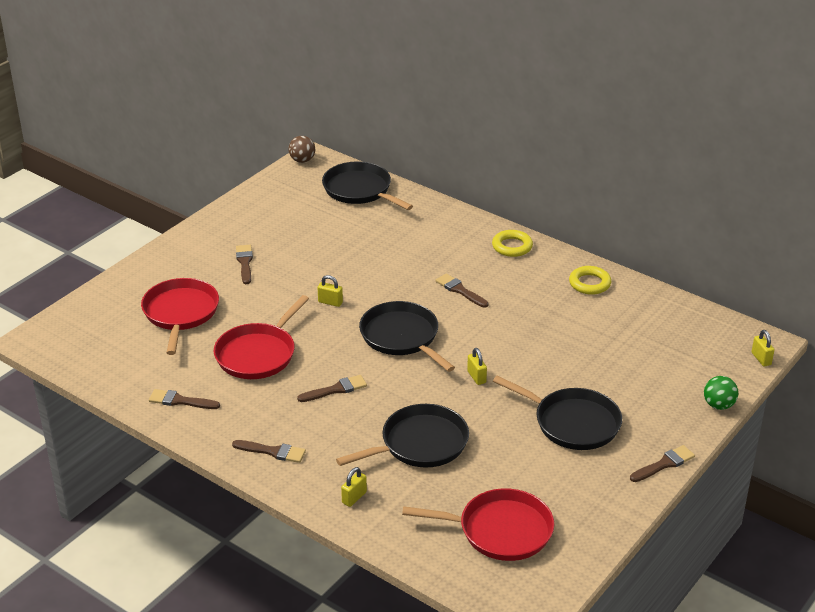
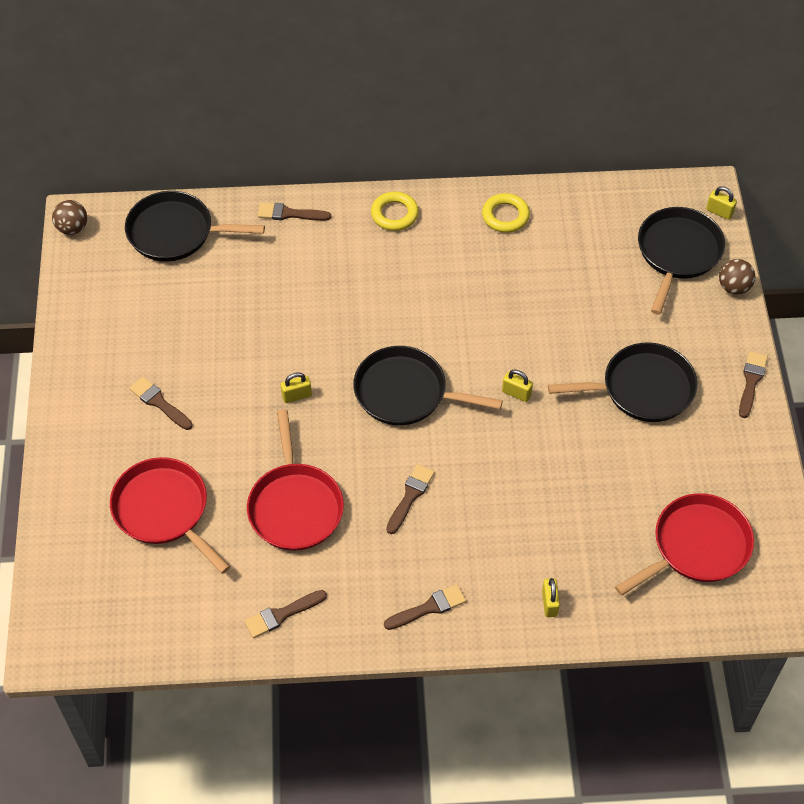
camera: 40 degrees left, 20 degrees up
(420, 444) = (544, 503): black pan -> black pan (677, 253)
(460, 290) = (401, 300): brown brush -> brown brush (289, 214)
(718, 405) = (733, 287): green ball -> brown ball

